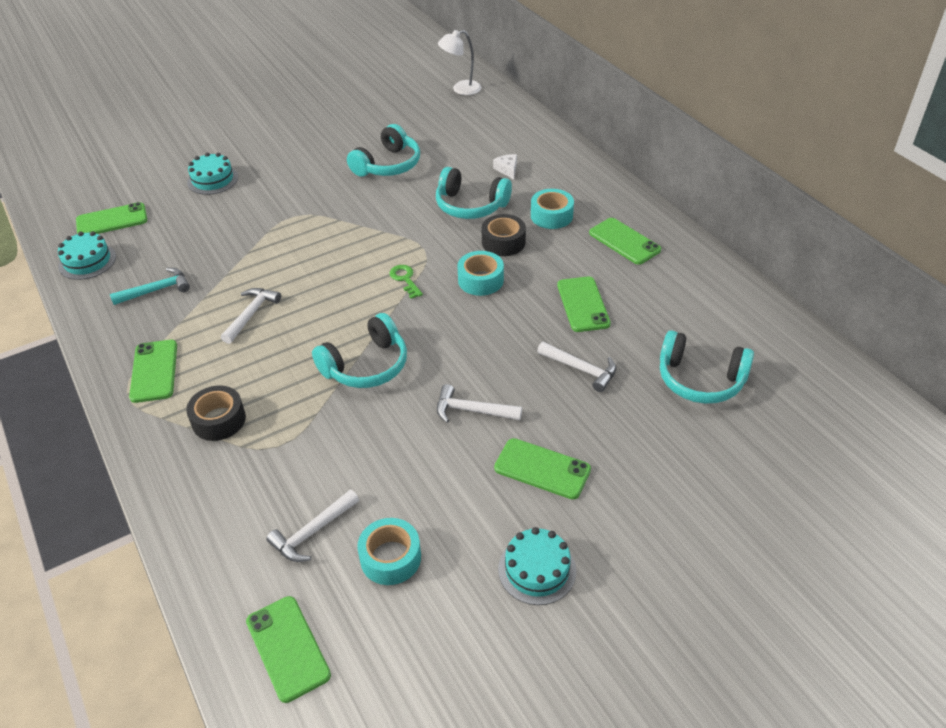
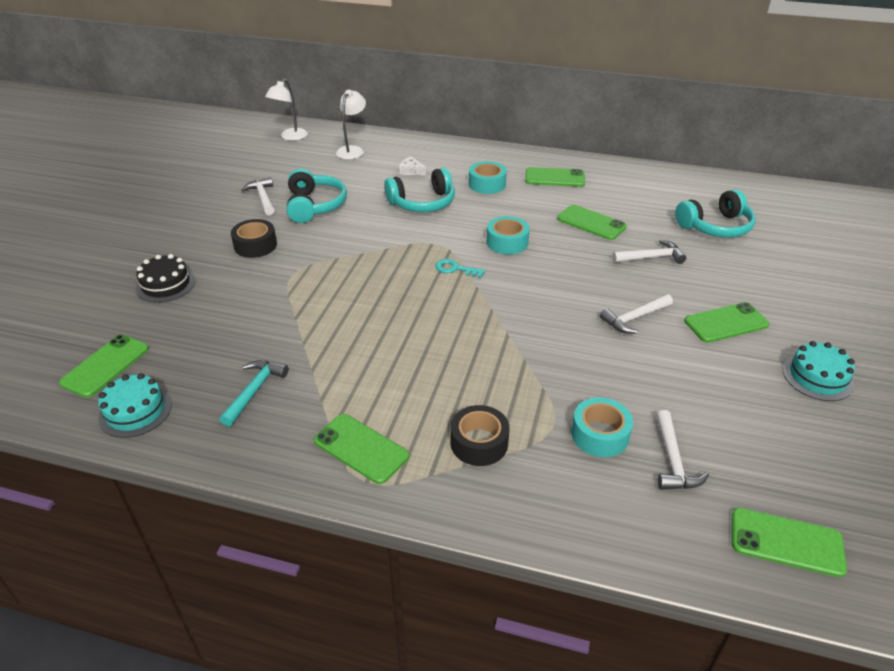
camera: 45 degrees left, 5 degrees down
(212, 180) = (166, 285): turquoise cake -> black cake
(251, 314) = (375, 357): white hammer -> white hammer (263, 198)
(366, 366) = (523, 336): turquoise headphones -> none
(390, 558) = (741, 435): turquoise tape -> turquoise tape (600, 435)
(405, 279) = (455, 269): green key -> turquoise key
(490, 125) = (352, 150): none -> white lamp
(503, 242) = (483, 213): black tape -> black tape (255, 245)

